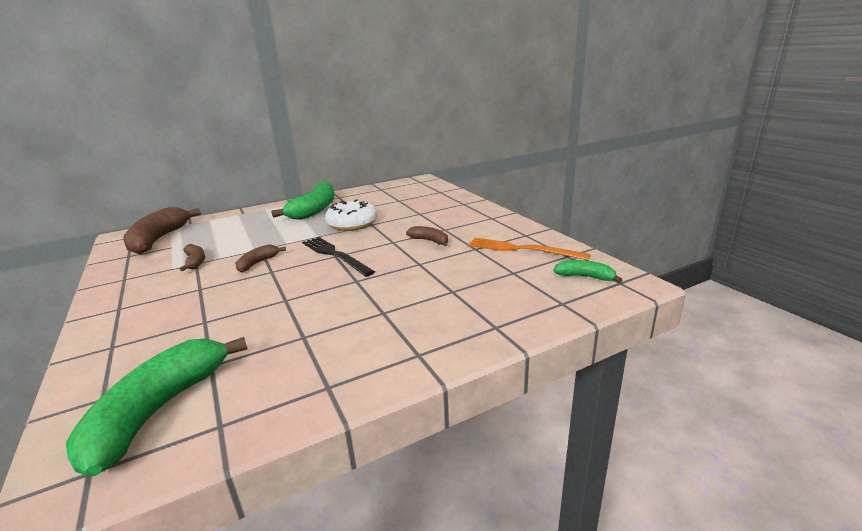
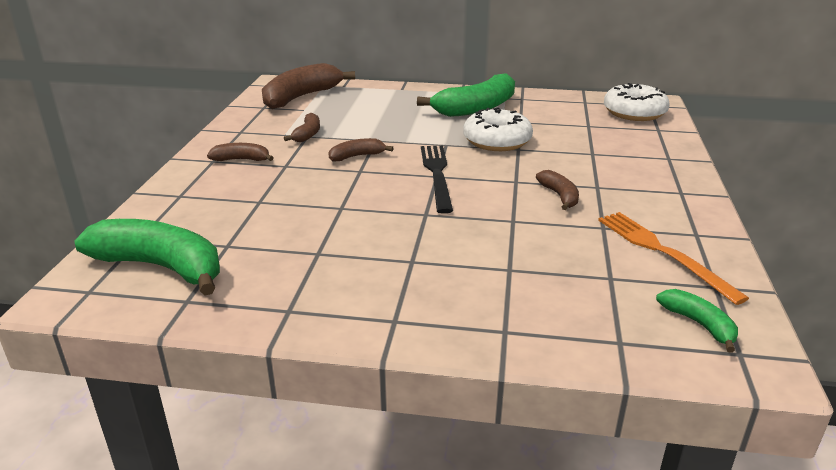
camera: 35 degrees right, 5 degrees up
(150, 298) = (241, 159): none -> brown banana
(158, 411) = (161, 267): green banana -> green banana turned 60 degrees clockwise
(416, 187) = (634, 113): none -> white donut

